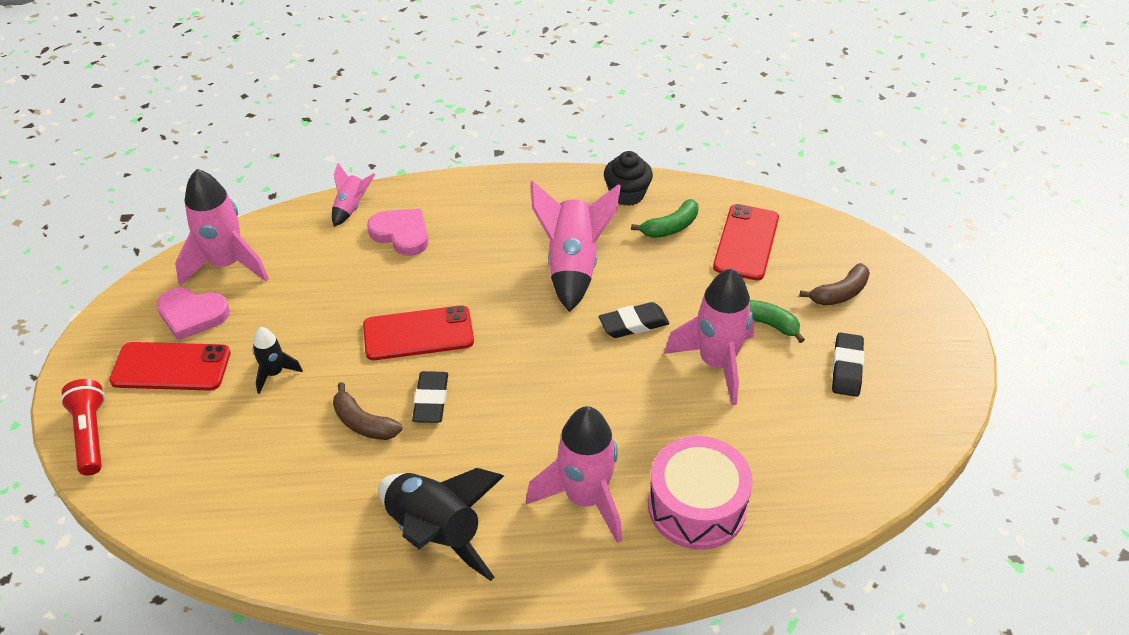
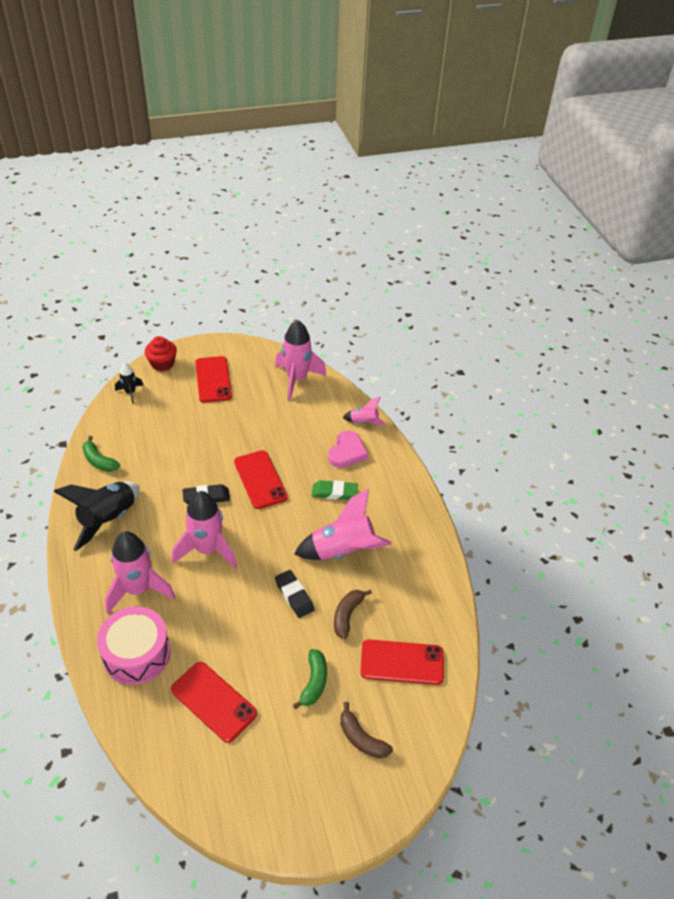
camera: 75 degrees right, 0 degrees up
(90, 435) = (162, 364): red flashlight -> red cupcake
(192, 315) = (253, 377): pink heart -> none
(274, 373) = (216, 422): black rocket -> black rocket (130, 393)
(363, 423) = (184, 470): brown banana -> brown banana (347, 615)
(471, 258) = (334, 492): none -> green eraser
(627, 194) = (431, 573): black cupcake -> none
(670, 227) = (403, 607): green banana -> green banana (99, 461)
(716, 363) = (266, 653): pink rocket -> pink rocket (207, 549)
(780, 425) = (213, 701): none -> red phone
(846, 368) = (278, 747): black eraser -> none

